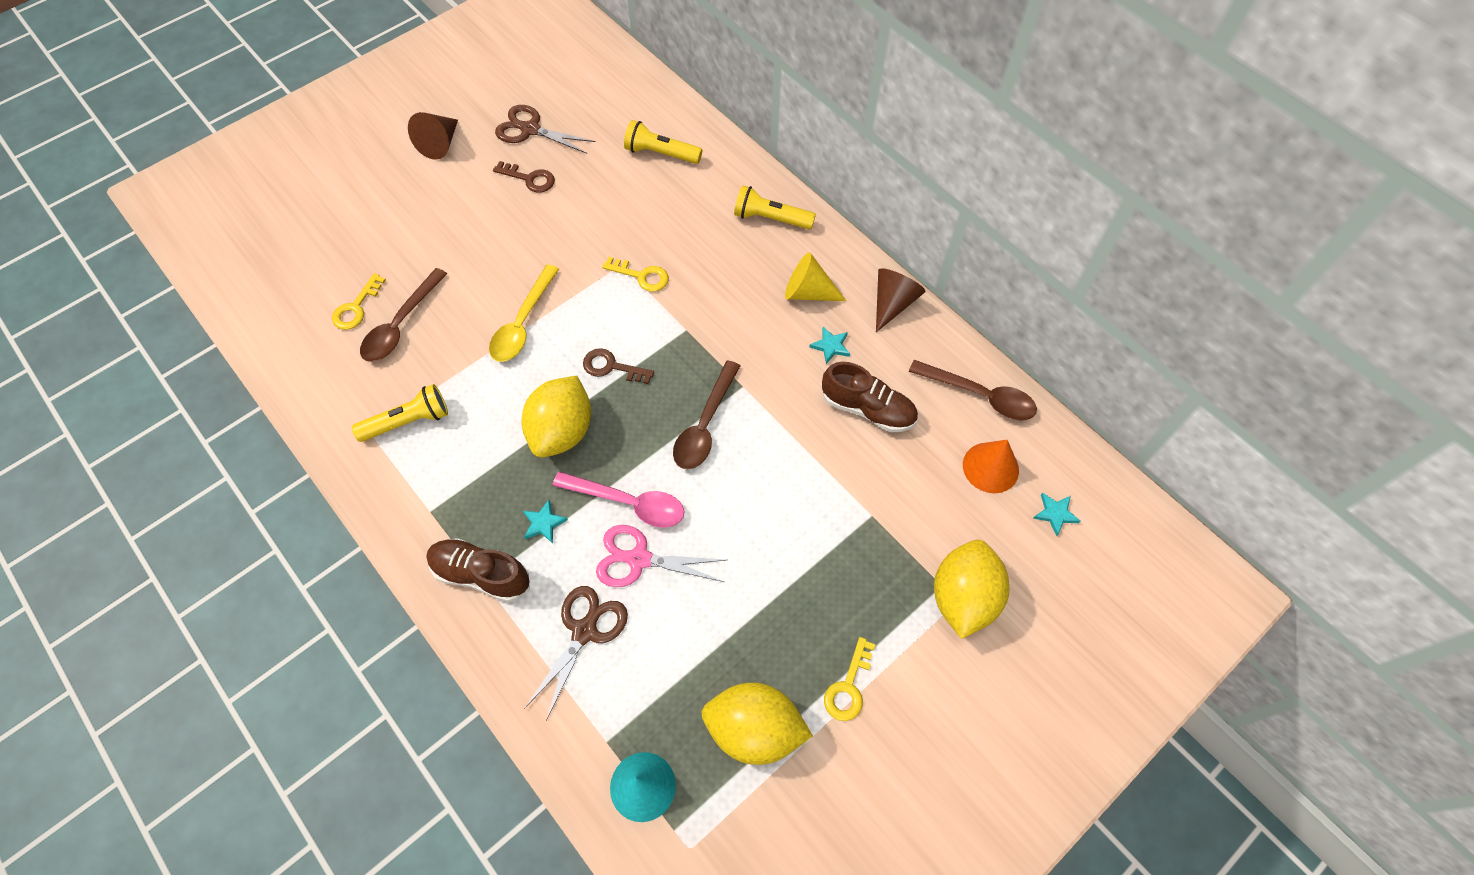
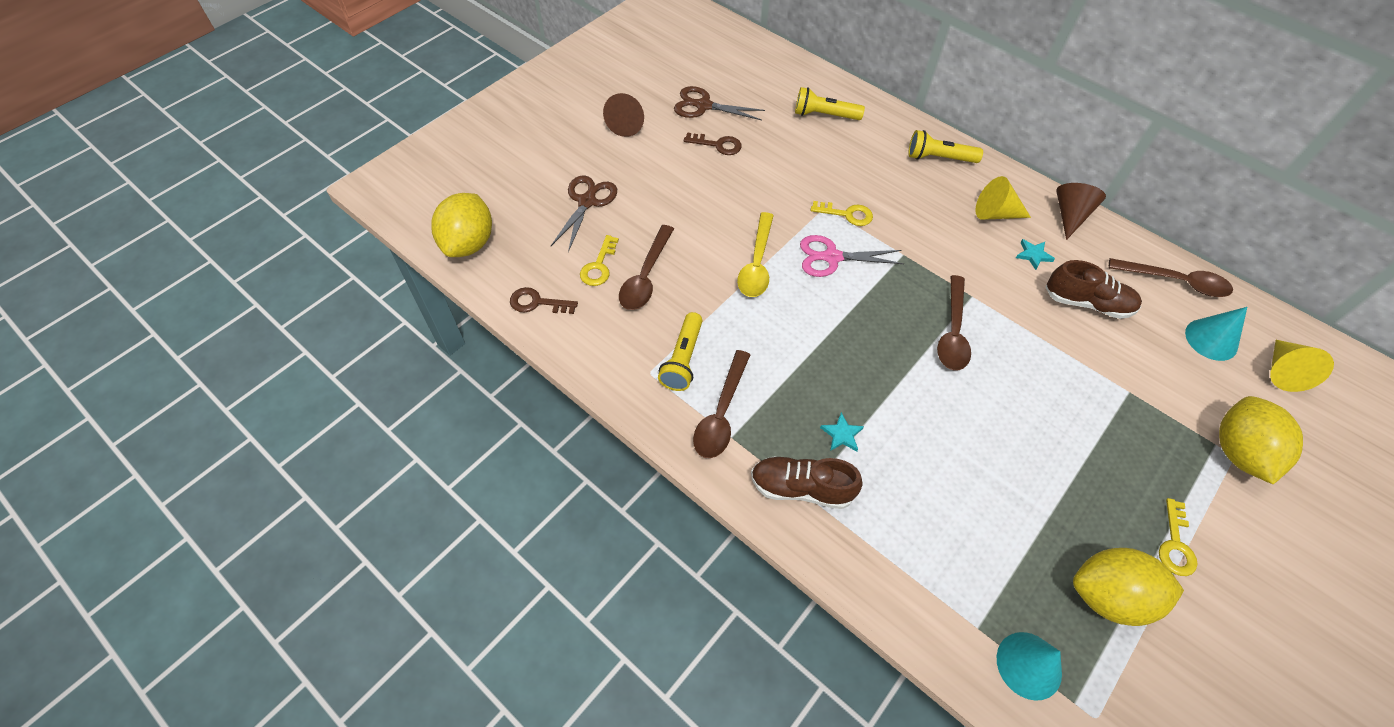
camera: 10 degrees left, 5 degrees down
(408, 422) = (682, 359): yellow flashlight -> yellow flashlight turned 135 degrees clockwise
(428, 485) = (721, 413): none -> brown spoon
(562, 431) = (827, 352): yellow lemon -> yellow lemon (469, 243)
(584, 631) = (917, 527): brown scissors -> brown scissors (587, 202)
(612, 367) = (851, 292): brown key -> brown key (537, 302)
(628, 503) = (912, 407): pink spoon -> none
(639, 559) = (941, 455): pink scissors -> pink scissors (832, 257)
(990, 467) = (1211, 339): orange cone -> turquoise cone
(1055, 514) = (1282, 371): turquoise star -> yellow cone

